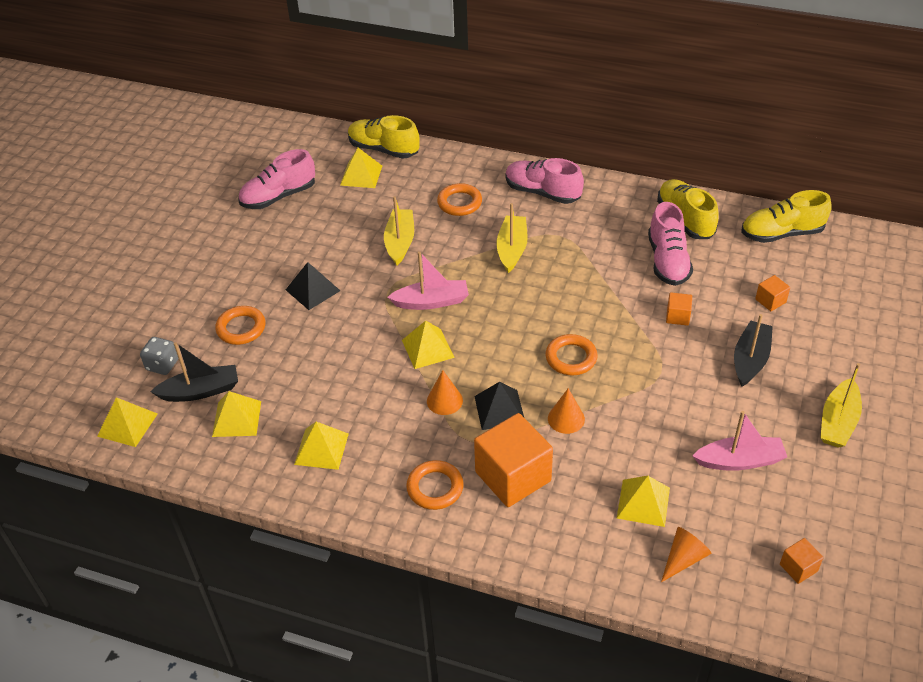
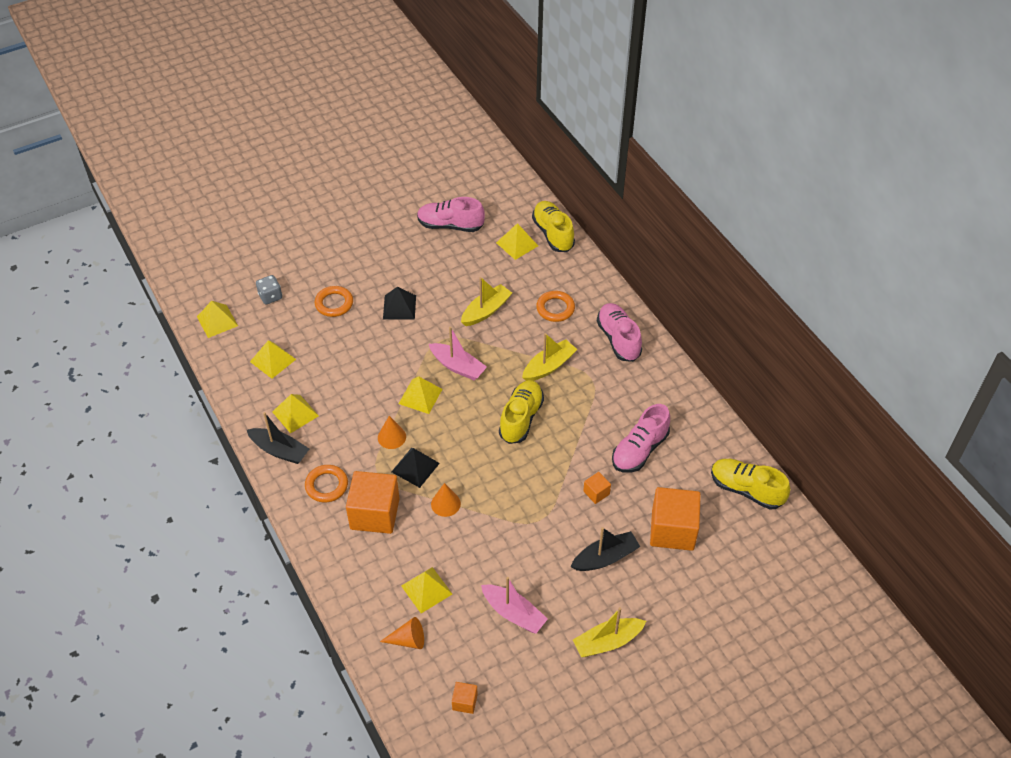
camera: 40 degrees right, 5 degrees up
(200, 391) = (272, 328): black boat -> black boat (279, 450)
(571, 358) = (495, 468): orange ring -> none
(685, 219) = (691, 429): yellow shoe -> yellow shoe (521, 418)
(770, 301) = (672, 530): orange cube -> orange cube, size x2.20

